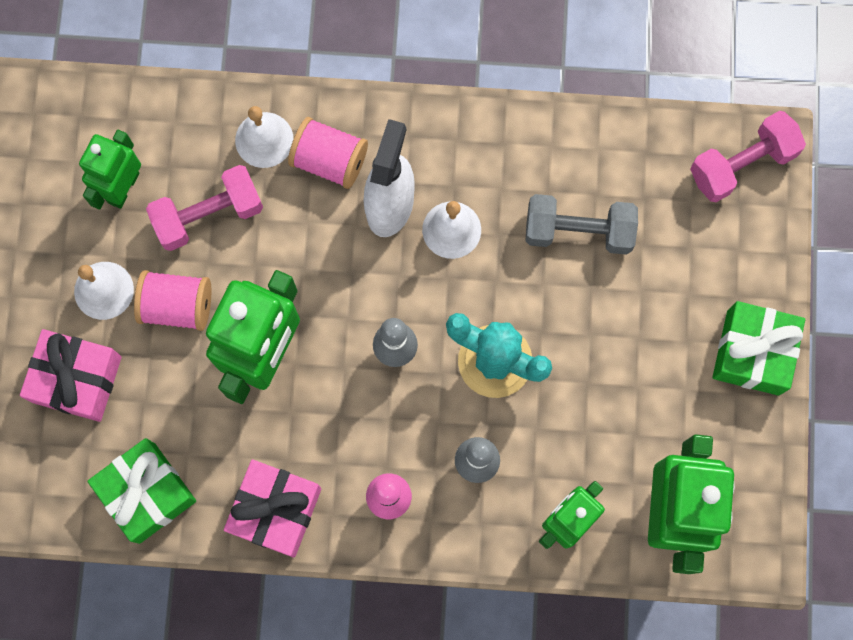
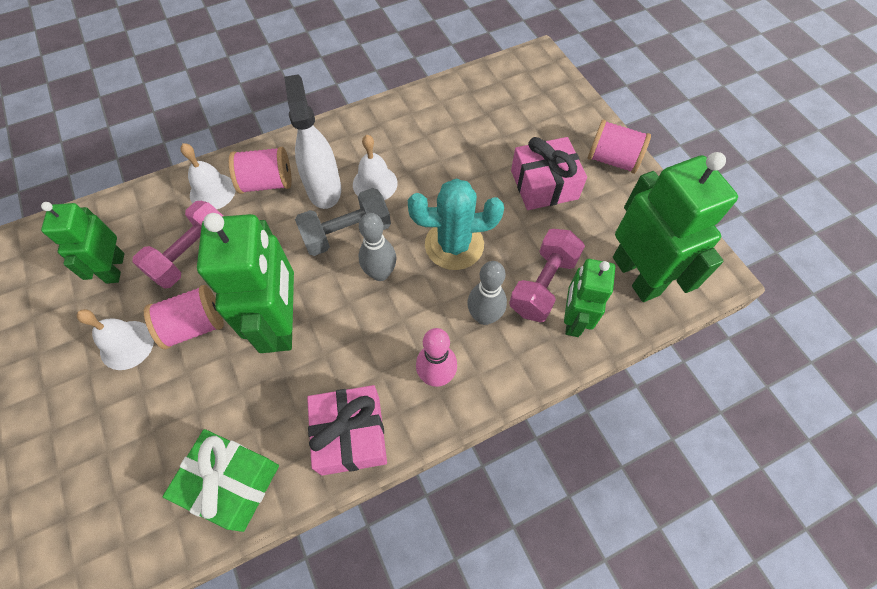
camera: 30 degrees left, 15 degrees down
(77, 379) = (129, 423): pink gift -> pink gift (544, 184)
(578, 231) = (458, 147): grey dumbbell -> grey dumbbell (347, 233)
(741, 164) = (530, 72): pink dumbbell -> pink dumbbell (543, 284)
(753, 352) = (612, 160): green gift -> pink spool

